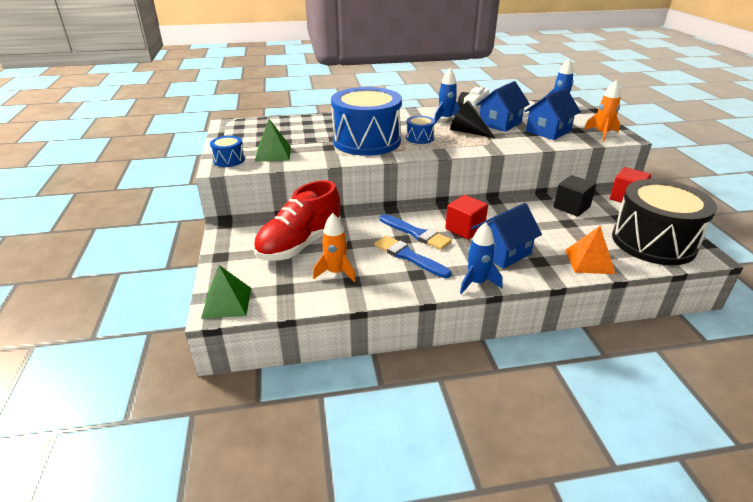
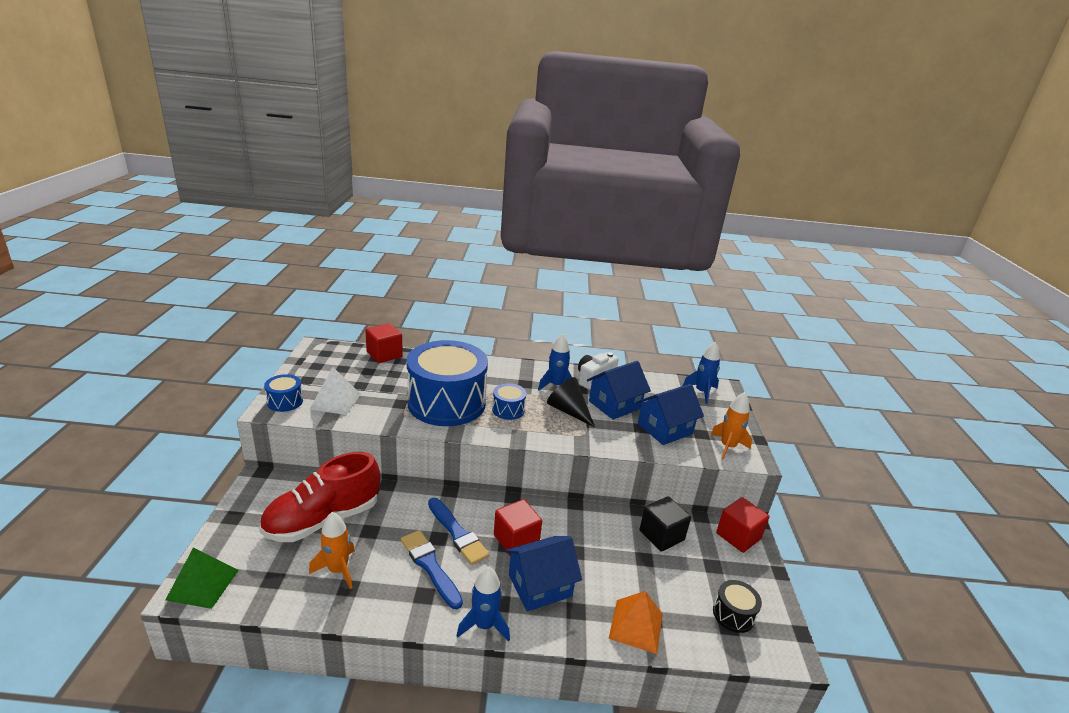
camera: 10 degrees right, 5 degrees down
(273, 153) = (335, 401): green pyramid -> white pyramid
(290, 120) = (384, 354): none -> red cube
(653, 242) = (733, 614): black drum -> black drum, size x0.42

